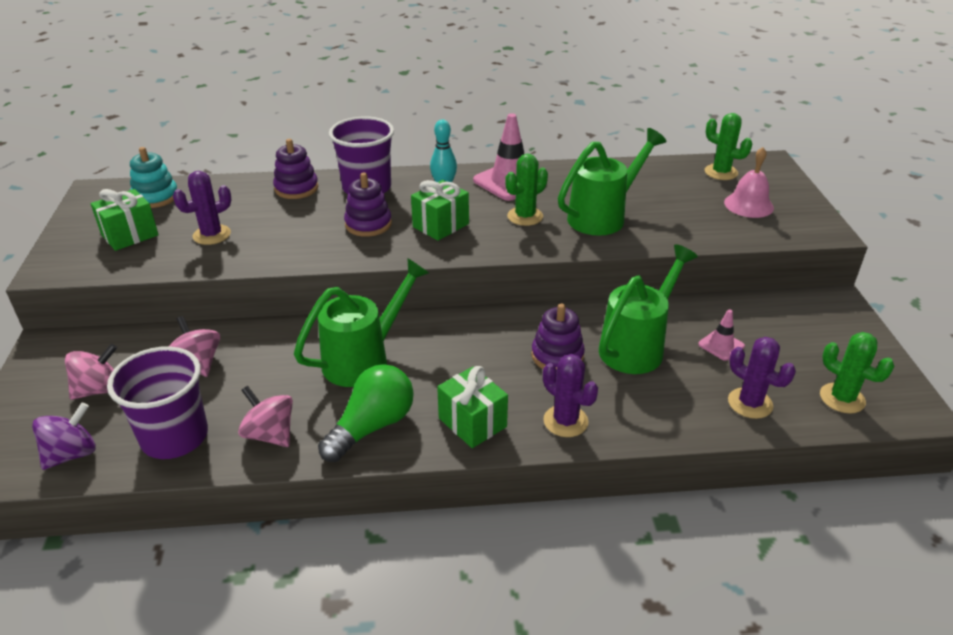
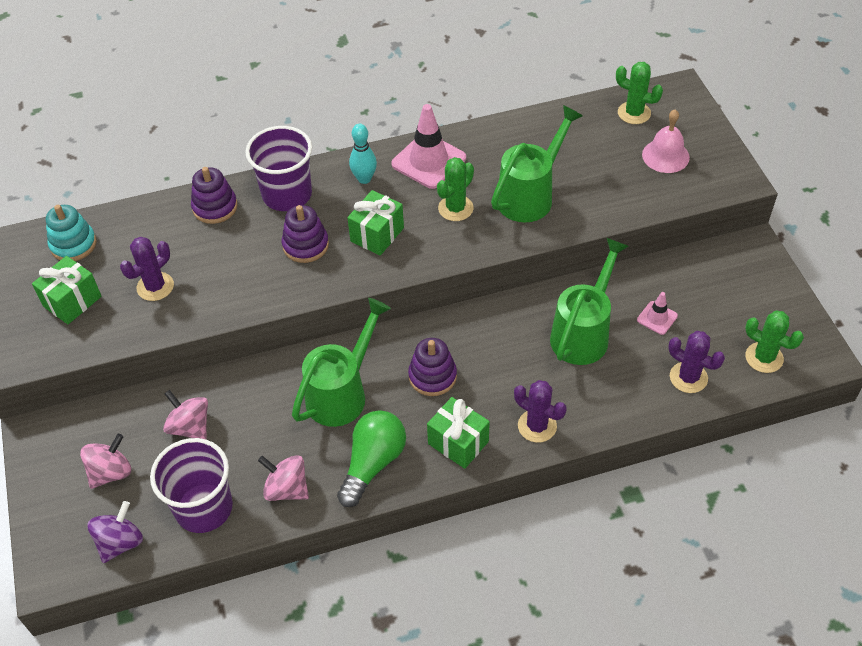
camera: 10 degrees left, 15 degrees up
(557, 356) = (515, 357): purple stacking toy -> purple stacking toy (432, 376)

